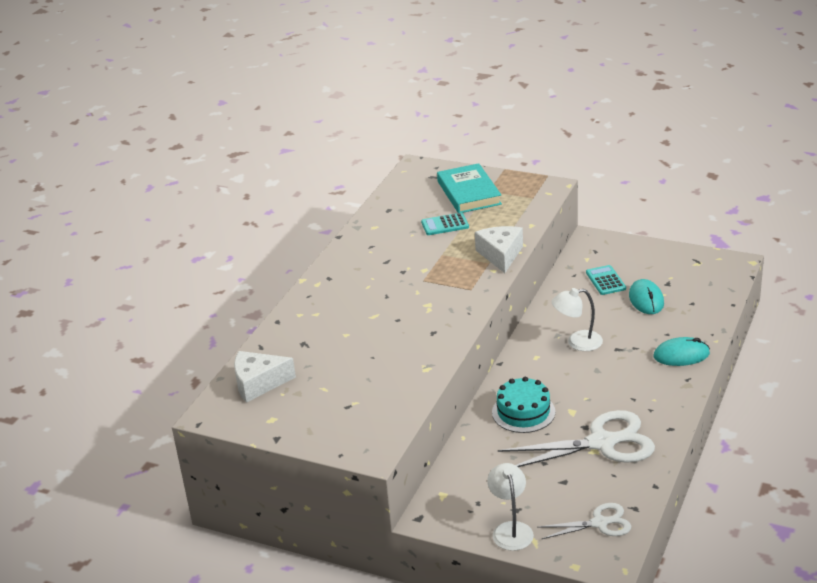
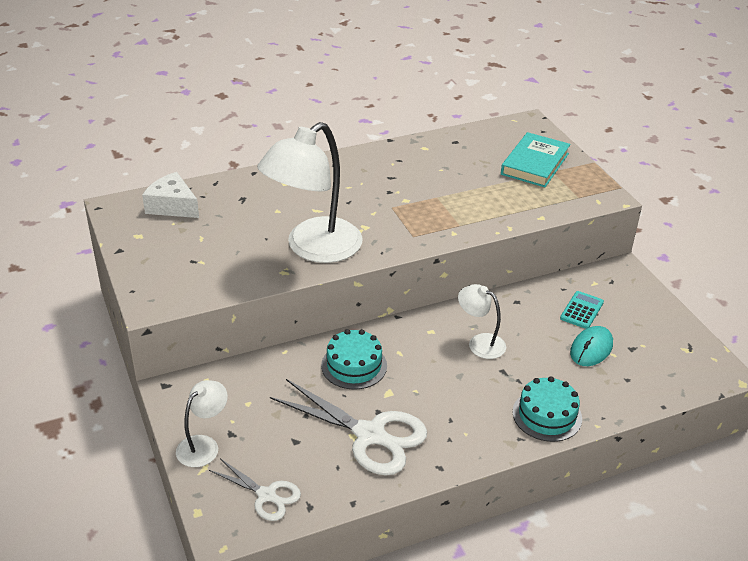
camera: 40 degrees right, 5 degrees up
(418, 341) = (313, 248): none -> white lamp
(445, 225) = (476, 177): turquoise calculator -> none
(500, 255) = (478, 225): white cheese -> none
(681, 355) = (547, 415): turquoise mouse -> turquoise cake

